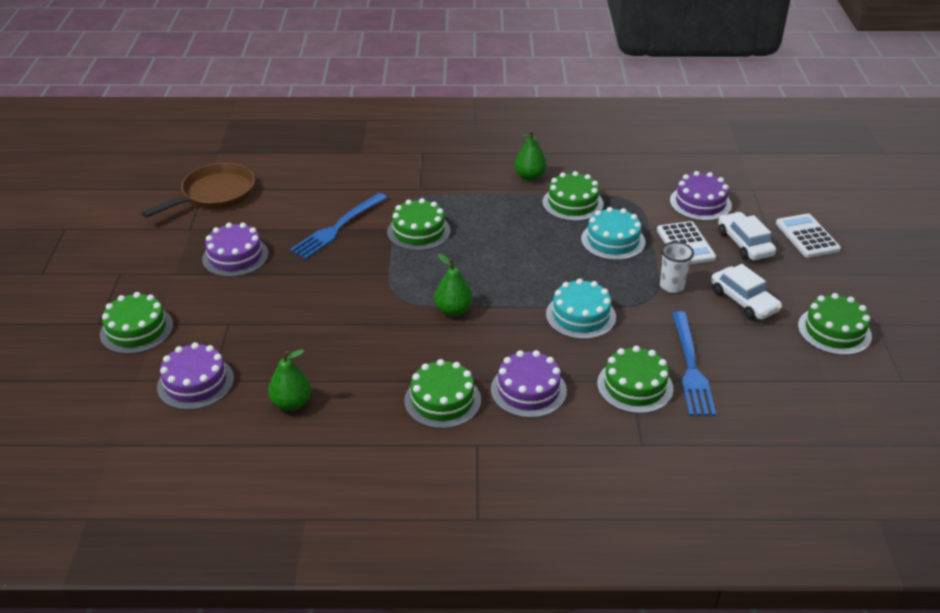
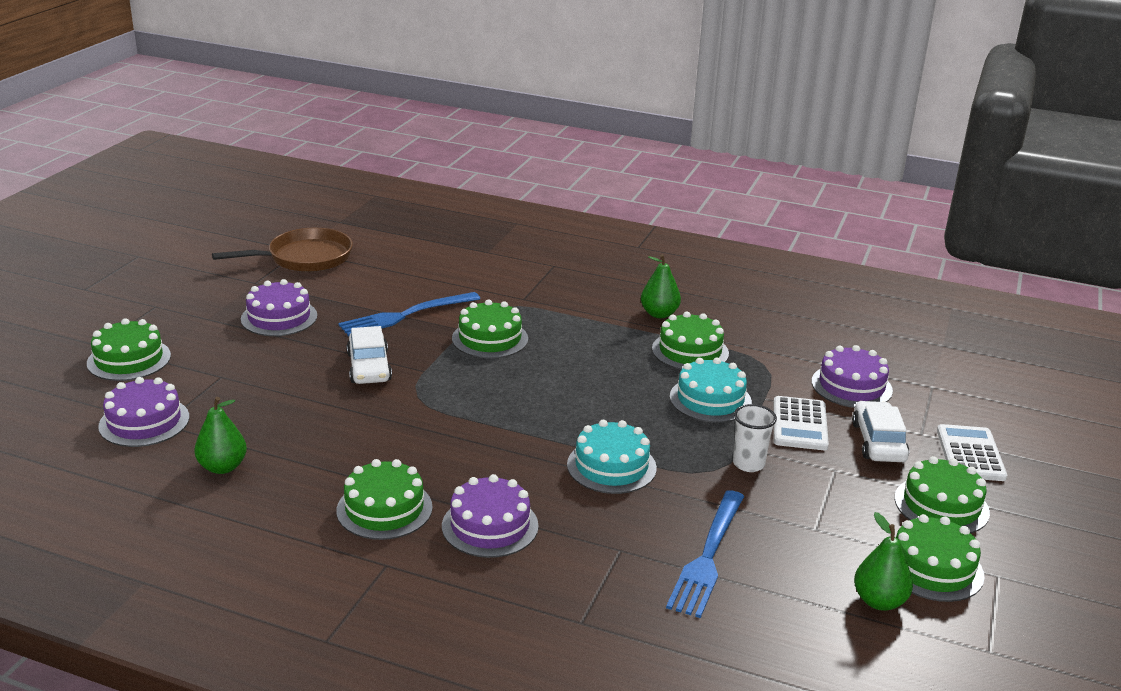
camera: 20 degrees right, 10 degrees down
(453, 310) = (467, 424): green pear -> green pear (879, 601)
(635, 386) = (621, 557): green cake -> green cake (941, 505)
(743, 301) = (831, 502): white car -> white car (369, 367)

